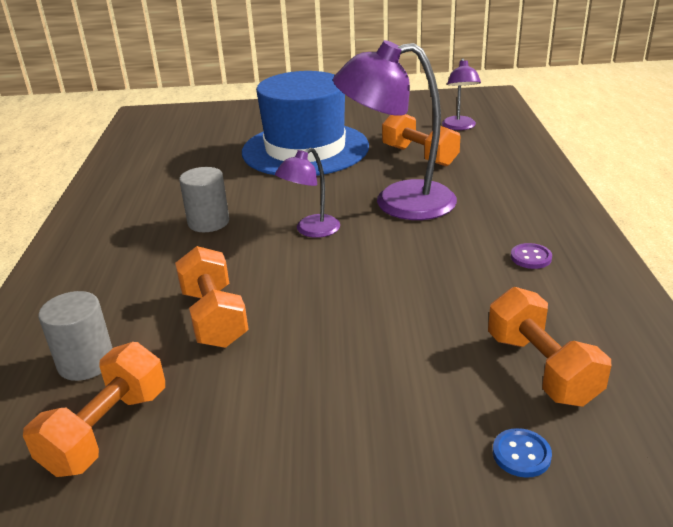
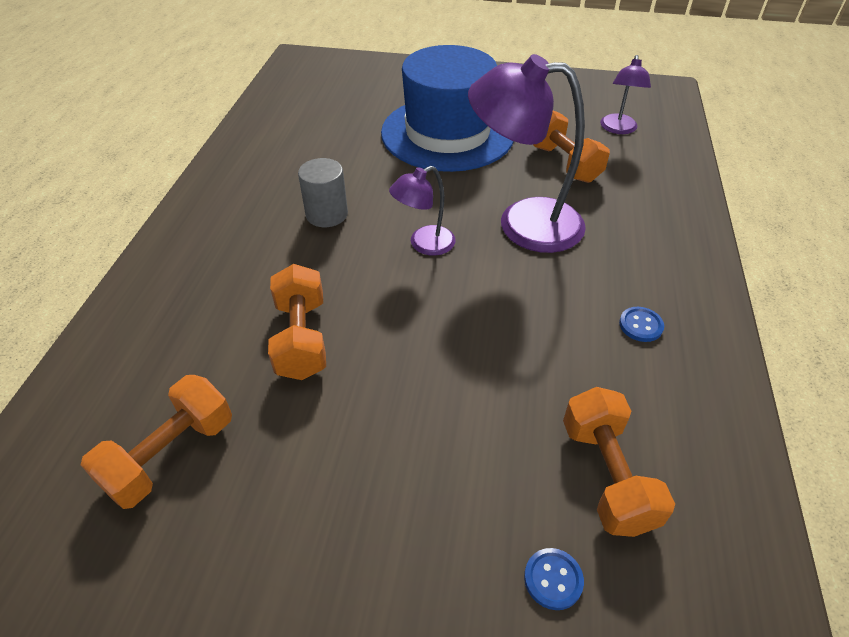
camera: 10 degrees right, 15 degrees up
(86, 362) = (171, 368): grey cylinder -> none
(531, 257) = (640, 325): purple button -> blue button

